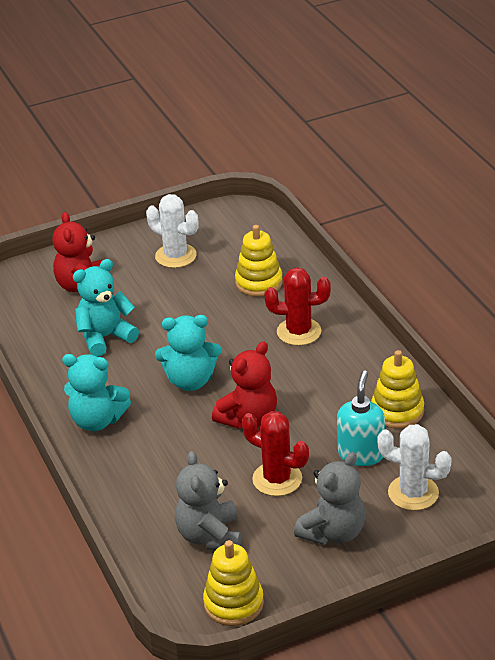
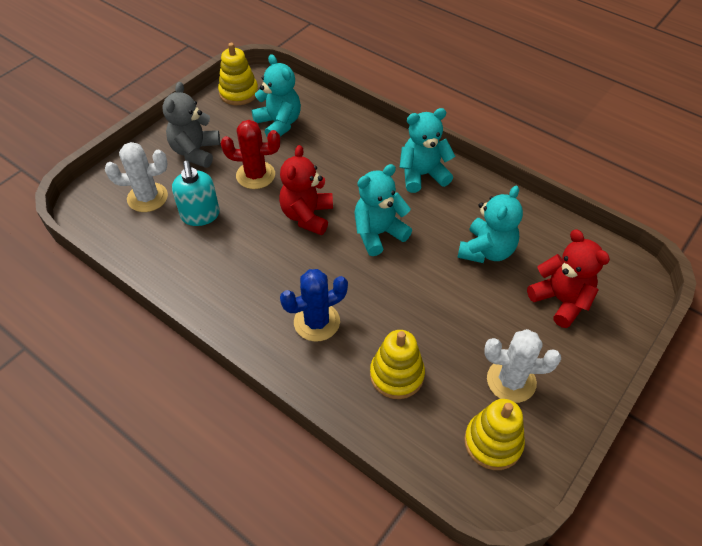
camera: 150 degrees right, 15 degrees up
(210, 536) = (279, 124): grey teddy bear -> turquoise teddy bear
(299, 332) = (317, 322): red cactus -> blue cactus
(397, 411) = (185, 265): yellow stacking toy -> yellow stacking toy (493, 442)

